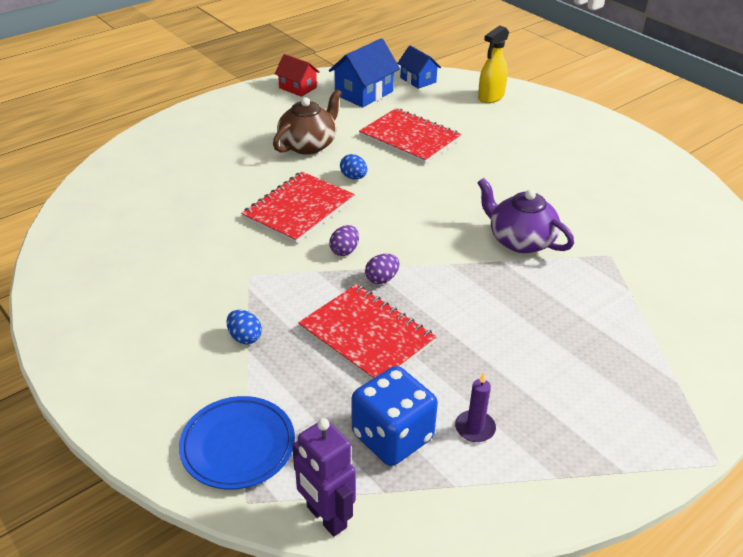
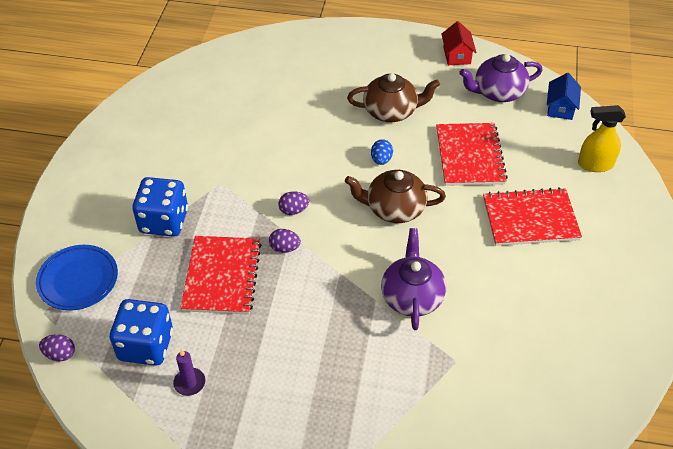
camera: 50 degrees right, 10 degrees up
(245, 337) = (164, 221): blue egg -> blue dice
(299, 209) = (312, 158): red notebook -> red notebook (530, 219)
(326, 517) = (60, 354): purple robot -> purple egg
(364, 93) = (498, 92): blue house -> purple teapot
(415, 199) = (394, 209): none -> brown teapot

